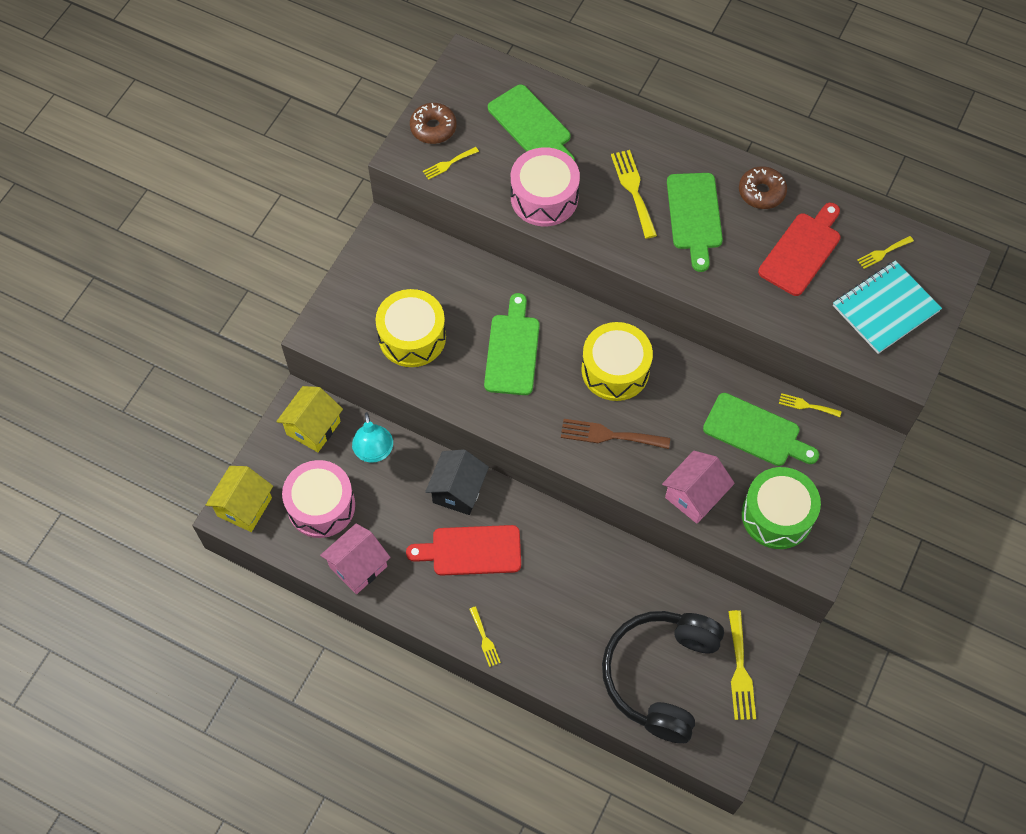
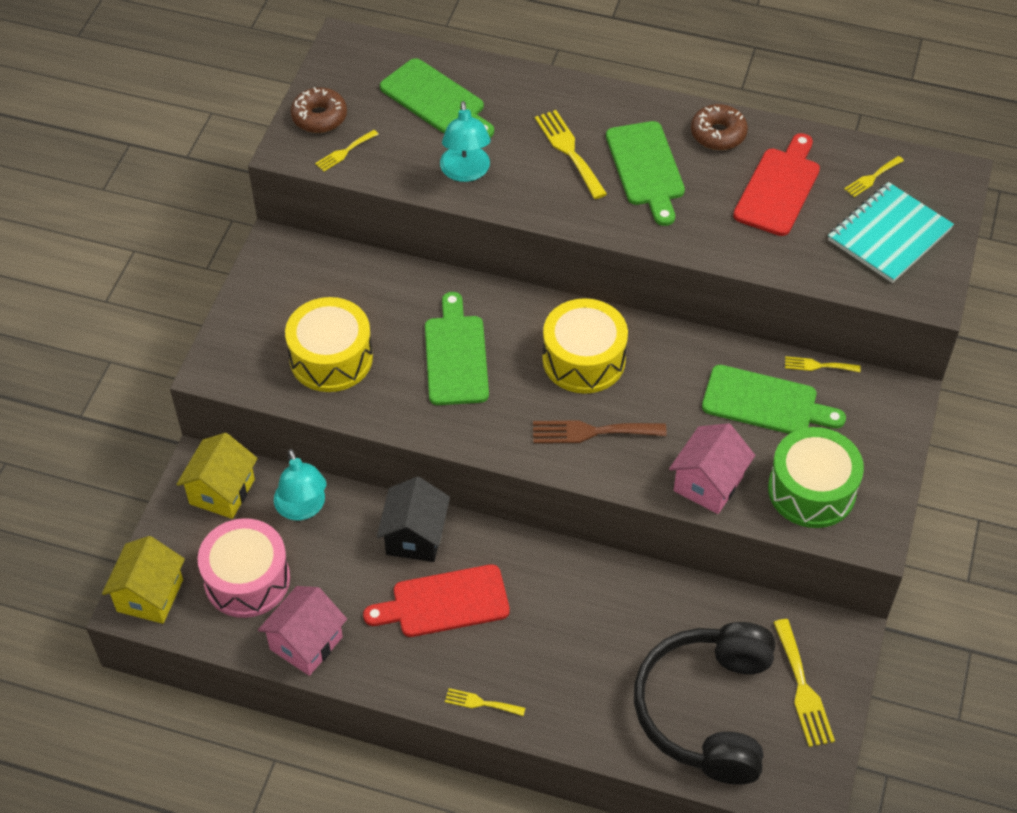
camera: 10 degrees left, 10 degrees down
(485, 639) = (481, 703): yellow fork -> yellow fork turned 135 degrees clockwise
(544, 197) = (465, 172): pink drum -> turquoise lamp

